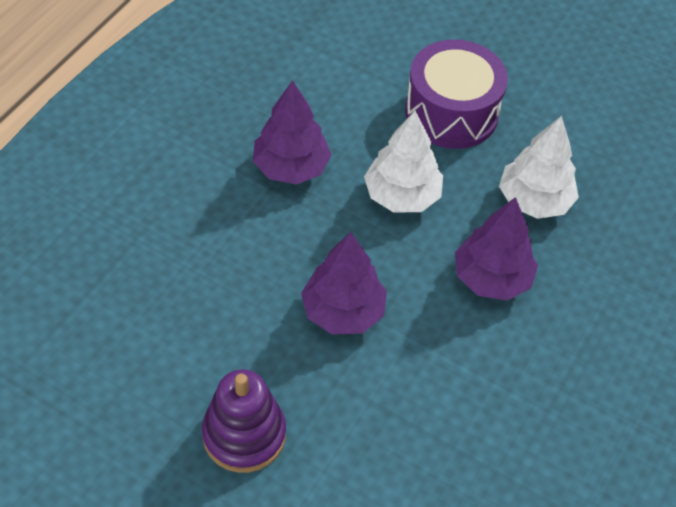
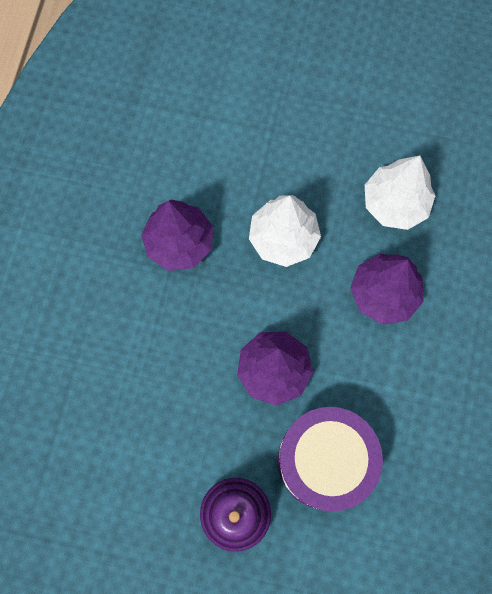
camera: 15 degrees left, 20 degrees up
(451, 112) = (297, 136): purple drum -> purple drum (325, 460)

